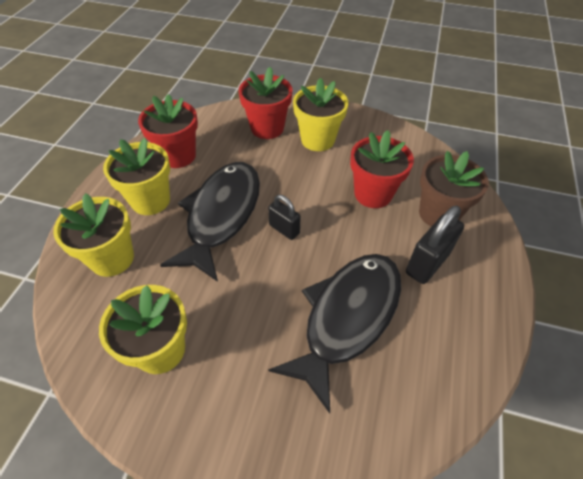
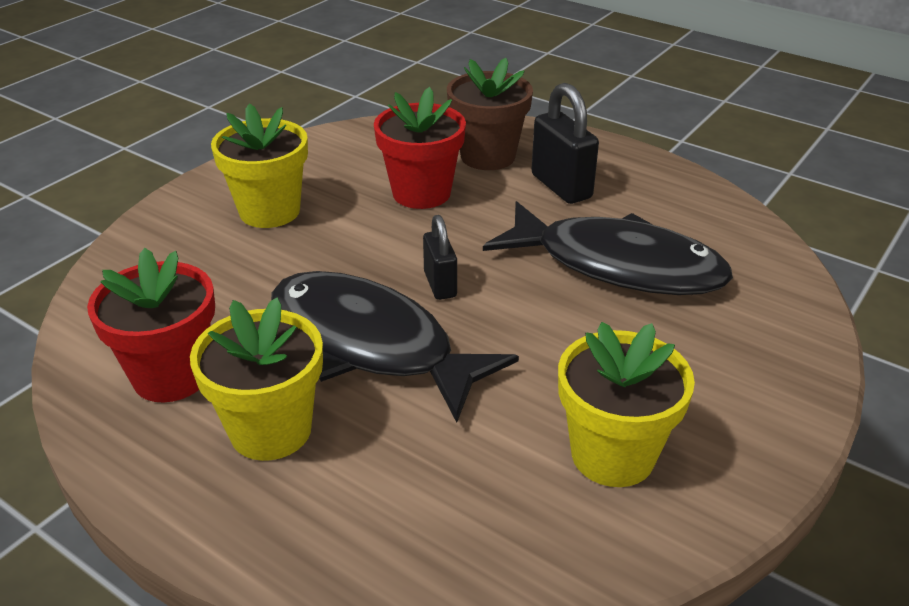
camera: 70 degrees left, 15 degrees down
(112, 258) = (391, 501): yellow flower pot -> none
(267, 128) = (193, 254): red flower pot -> none
(284, 229) = (440, 285): black padlock -> black padlock turned 75 degrees counterclockwise
(347, 317) = (617, 265): black fish -> black fish turned 150 degrees clockwise

